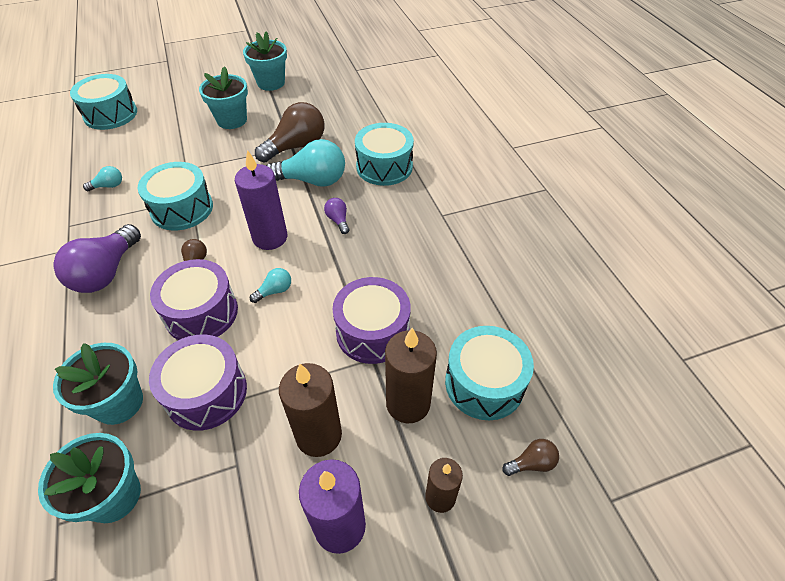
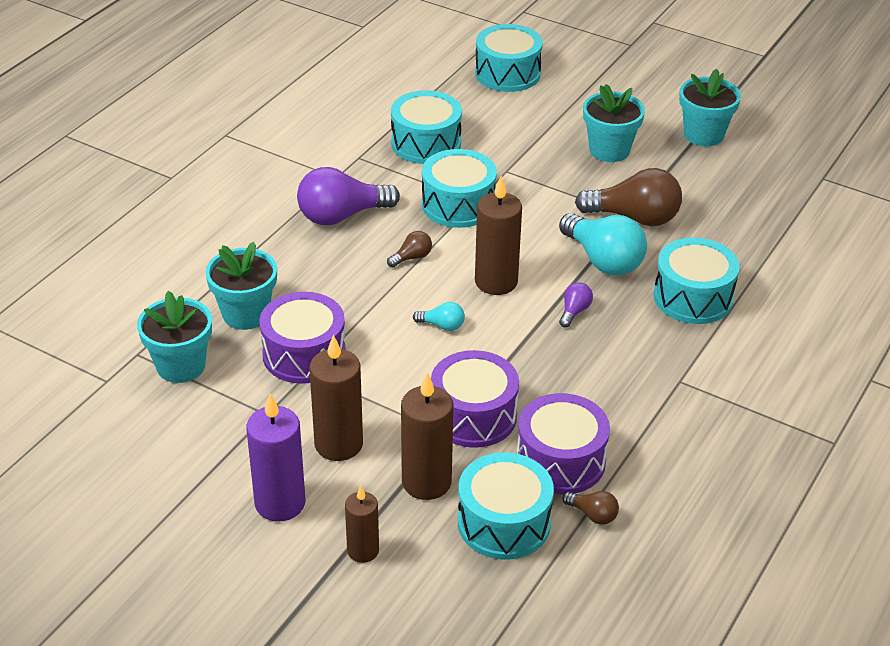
camera: 50 degrees right, 10 degrees down
(108, 186) = (426, 143): turquoise light bulb -> turquoise drum
(201, 313) = (369, 298): purple drum -> purple drum (560, 461)
(270, 238) = (496, 282): purple candle -> brown candle
(531, 463) = (456, 596): brown light bulb -> brown light bulb (592, 515)

